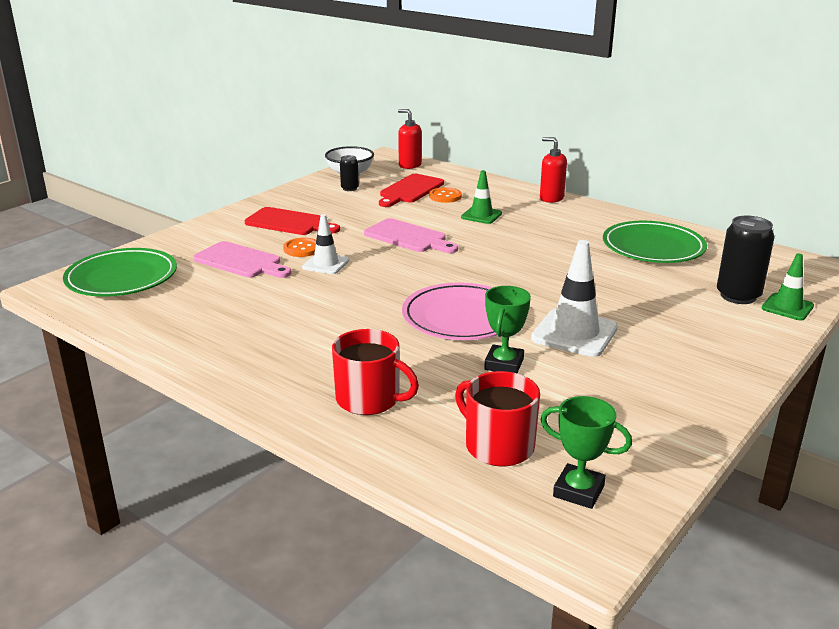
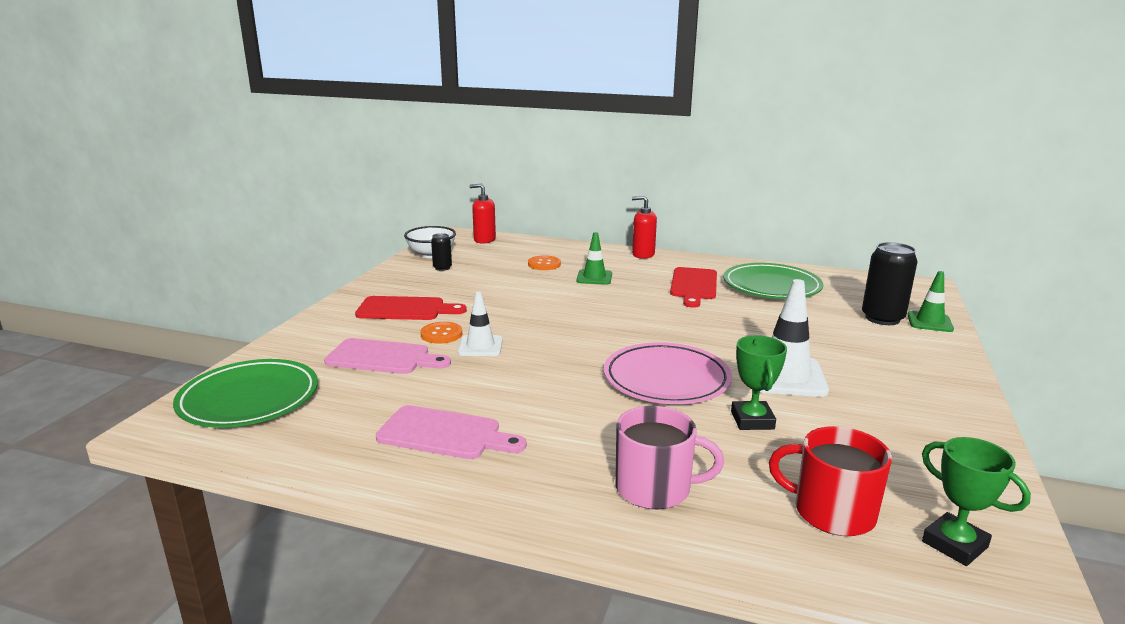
camera: 20 degrees left, 5 degrees down
(370, 399) = (655, 488): red mug -> pink mug
(408, 237) = (543, 307): pink cutting board -> pink cutting board (445, 434)
(410, 190) = (505, 262): red cutting board -> red cutting board (693, 285)
(578, 491) = (954, 544): green trophy -> green trophy turned 45 degrees clockwise

